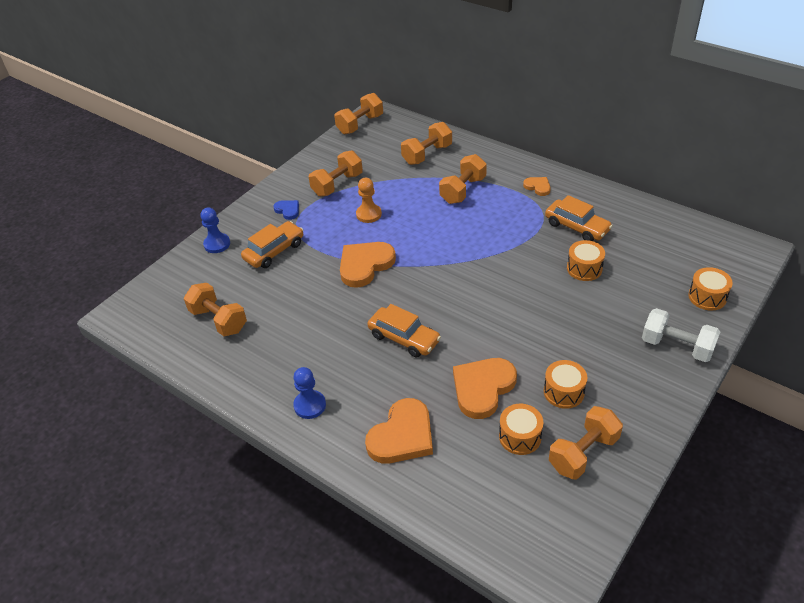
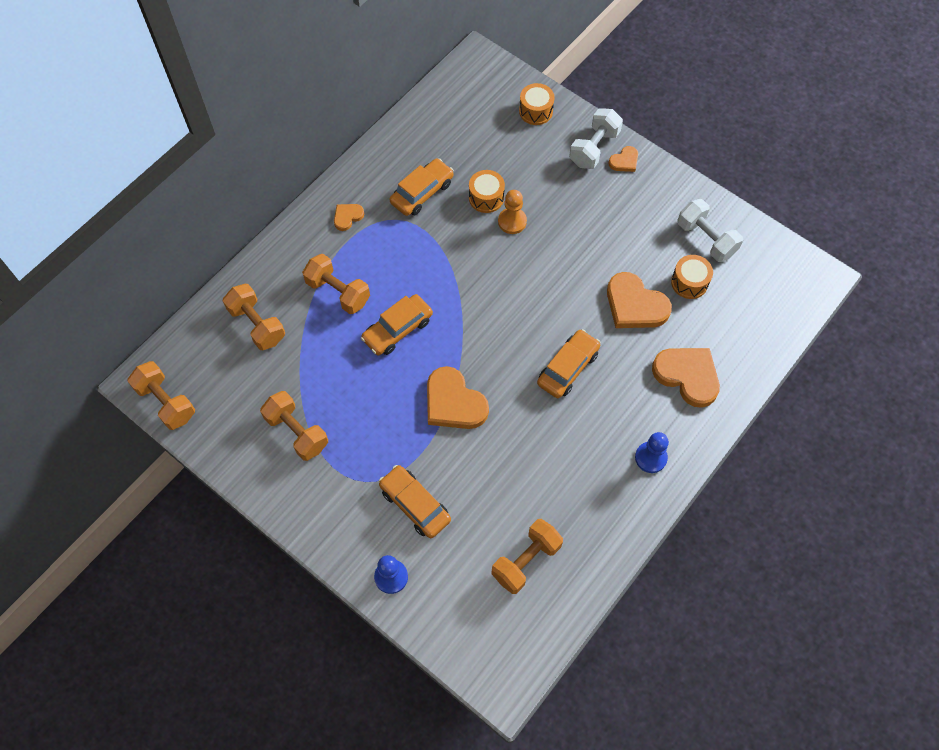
camera: 90 degrees left, 20 degrees up
(288, 210) = (338, 492): blue heart -> none
(369, 214) = (364, 396): orange pawn -> orange pawn (512, 221)
(432, 226) = (397, 329): none -> orange car
(563, 392) = (641, 242): orange drum -> none
(583, 453) = (706, 239): orange dumbbell -> white dumbbell
(669, 373) = (624, 161): none -> orange heart

